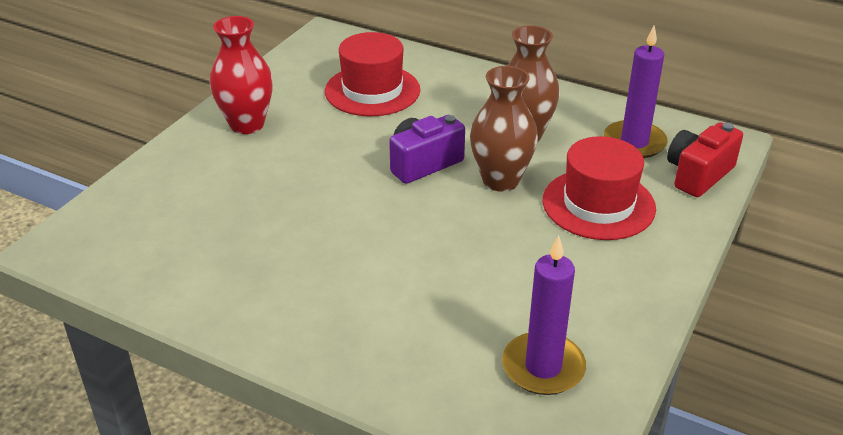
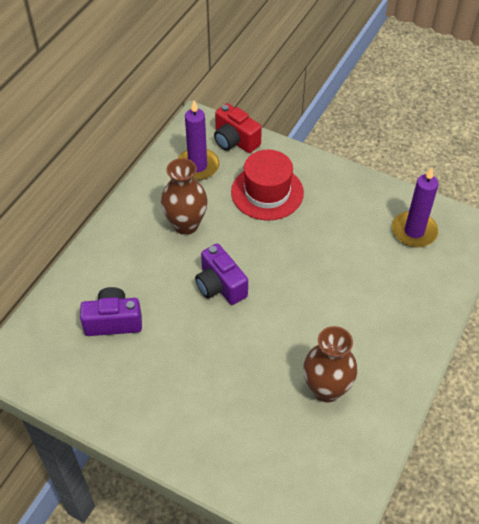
camera: 90 degrees left, 15 degrees up
(247, 124) = (160, 412): red vase -> none
(372, 90) = (113, 321): red hat -> purple camera
(500, 180) = (241, 241): brown vase -> brown vase (326, 389)

